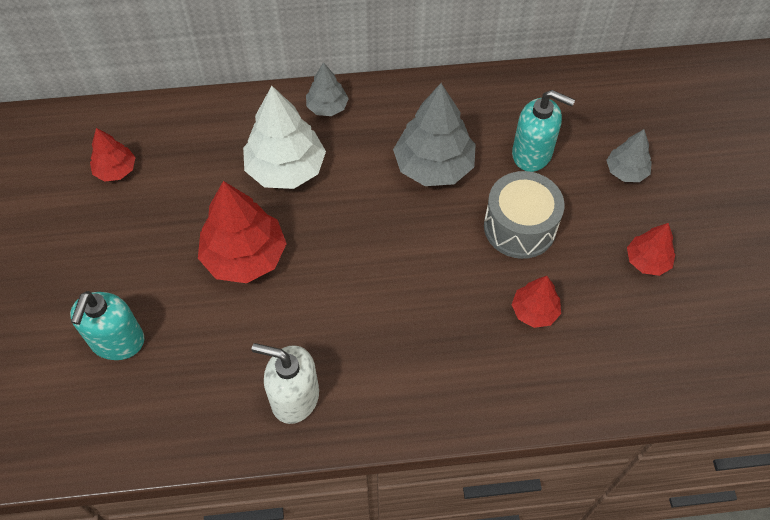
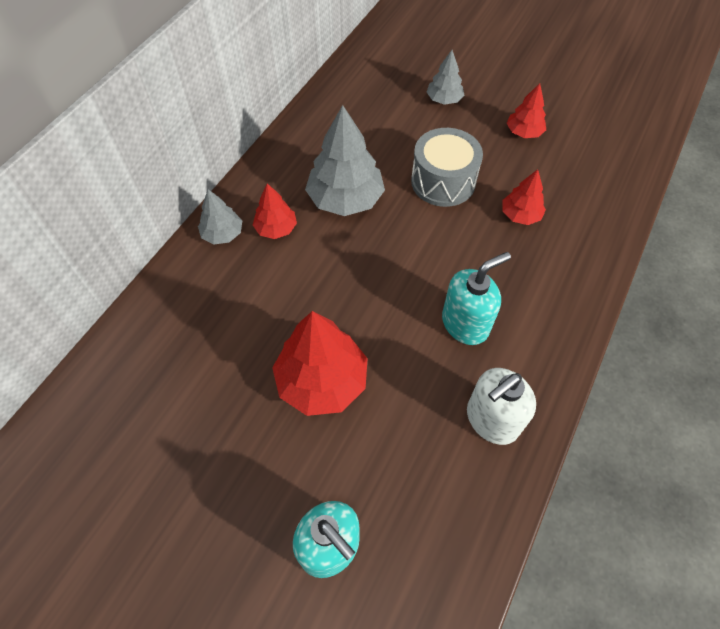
camera: 55 degrees left, 0 degrees up
(116, 170) = (128, 442): red tree -> red tree (276, 228)
(286, 168) = (258, 298): white tree -> none
(532, 154) = (386, 137): turquoise soap dispenser -> turquoise soap dispenser (465, 323)

